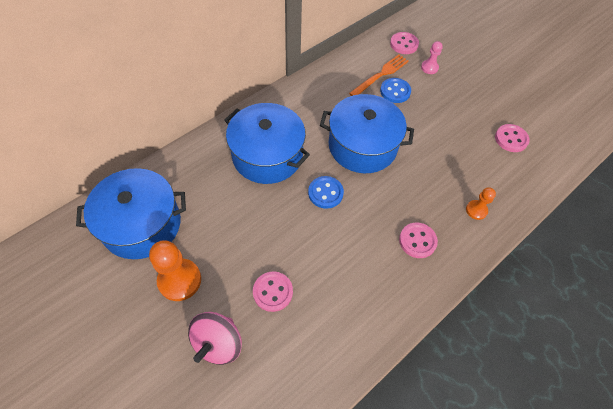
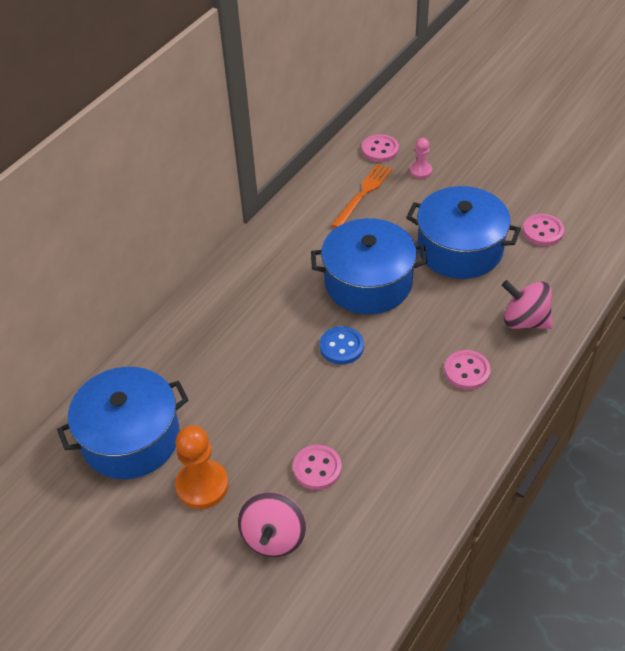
camera: 10 degrees left, 10 degrees down
(267, 155) = (255, 322): blue pot -> blue pot (459, 249)
(395, 91) = (387, 209): blue button -> none
(476, 210) = (524, 321): orange pawn -> pink spinning top

